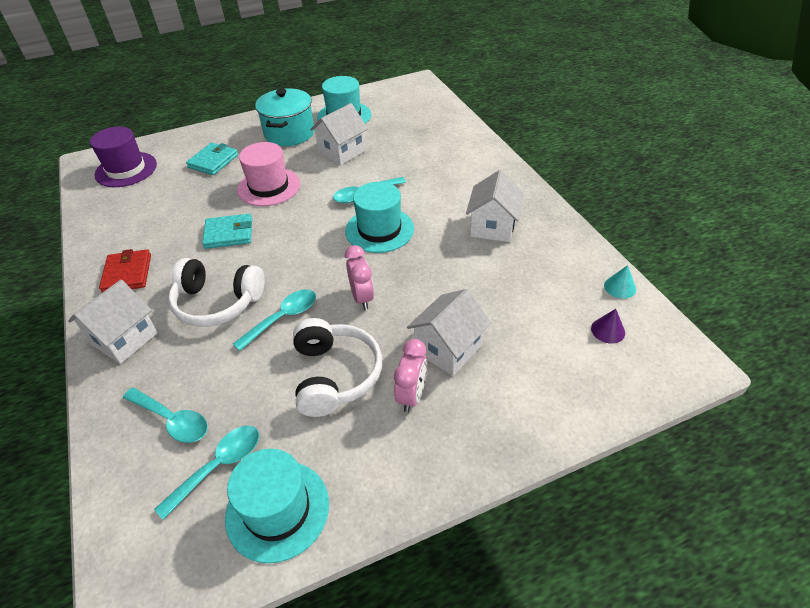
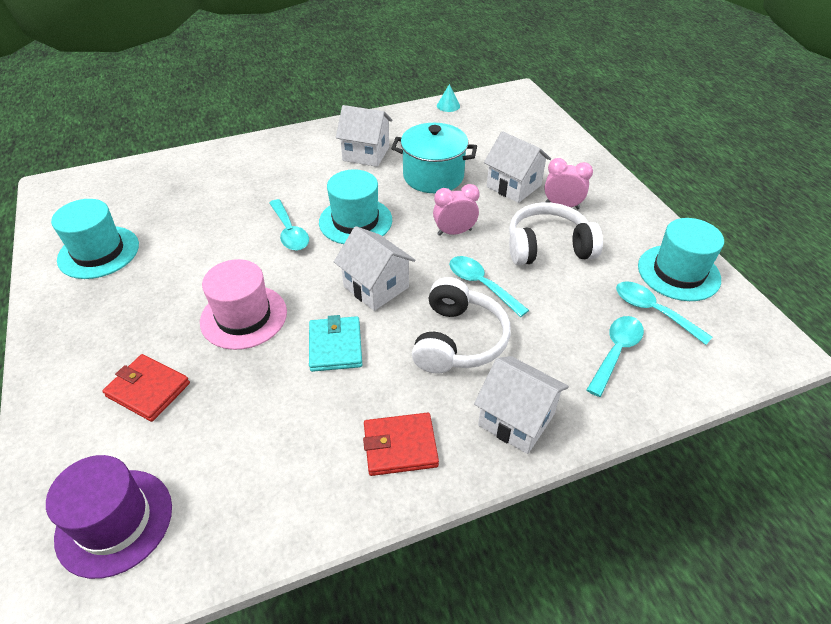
camera: 90 degrees left, 0 degrees up
(213, 161) = (148, 389): turquoise wallet -> red wallet
(289, 133) = (113, 306): turquoise pot -> turquoise pot (433, 176)
(341, 152) = (190, 252): white house -> white house (376, 287)
(608, 330) = (491, 116): purple cone -> none

